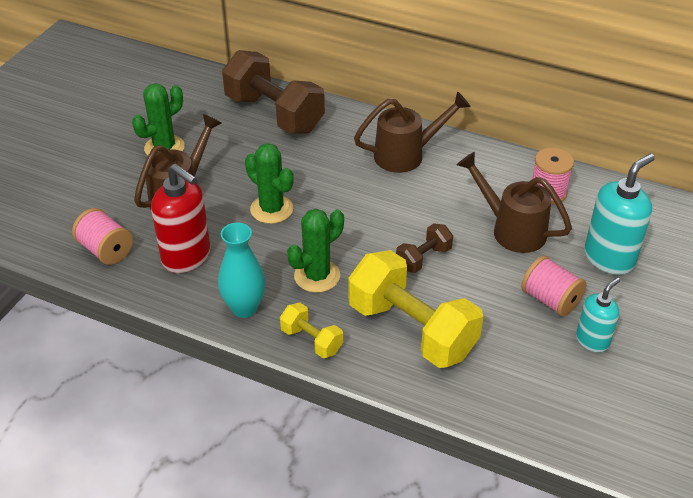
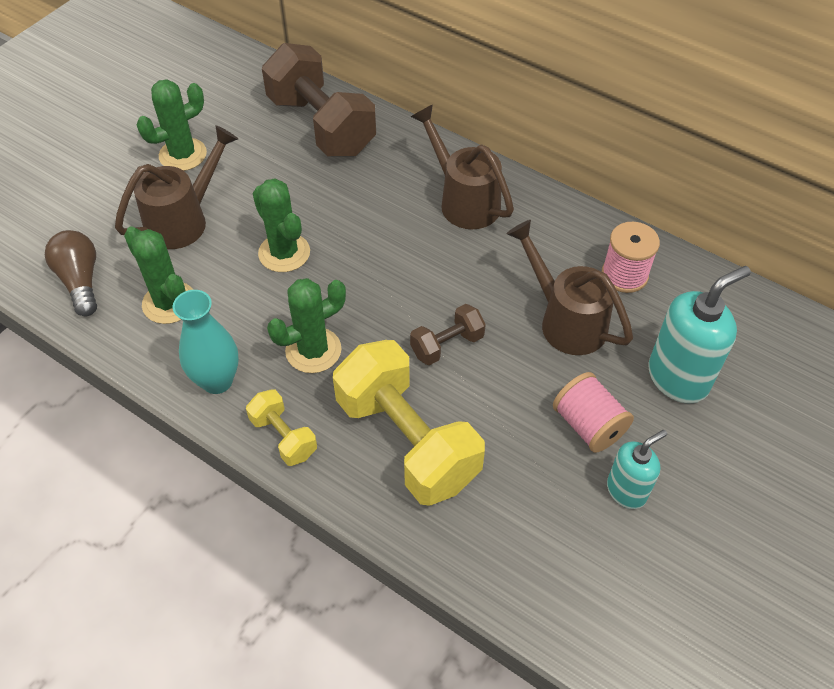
camera: 10 degrees right, 10 degrees up
(106, 250) = (80, 281): pink spool -> brown light bulb
(187, 257) = (169, 303): red soap dispenser -> green cactus
(406, 155) = (464, 200): brown watering can -> brown watering can turned 120 degrees counterclockwise

